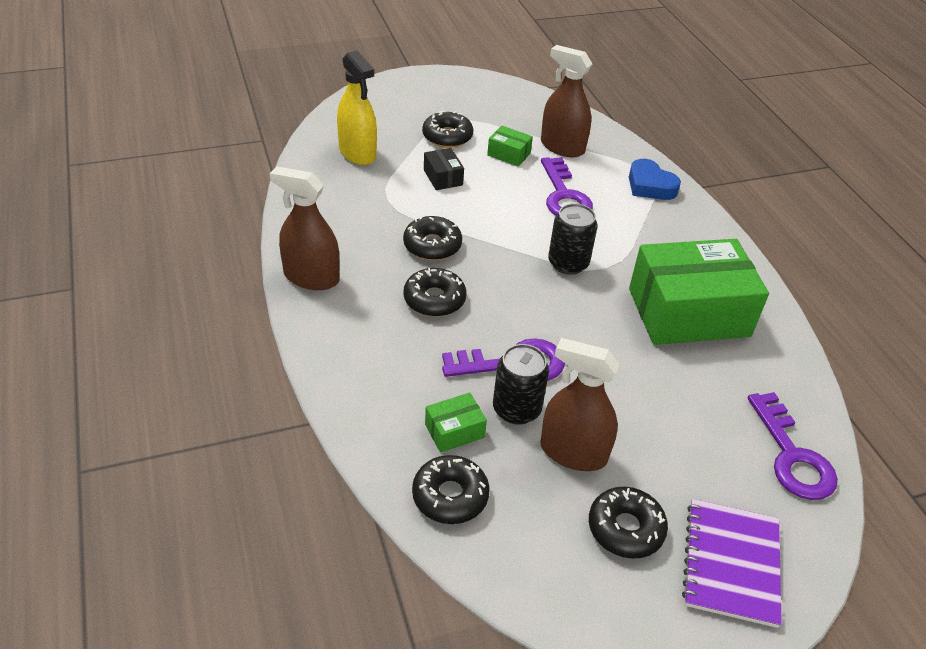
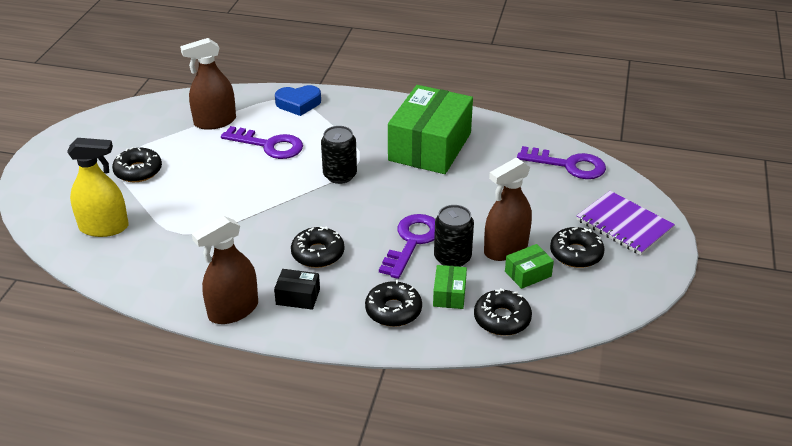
camera: 55 degrees left, 5 degrees down
(432, 245) = (259, 231): black donut -> black donut (393, 310)
(443, 177) = (186, 194): black box -> black box (298, 297)
(508, 154) = (195, 150): green box -> green box (528, 274)

